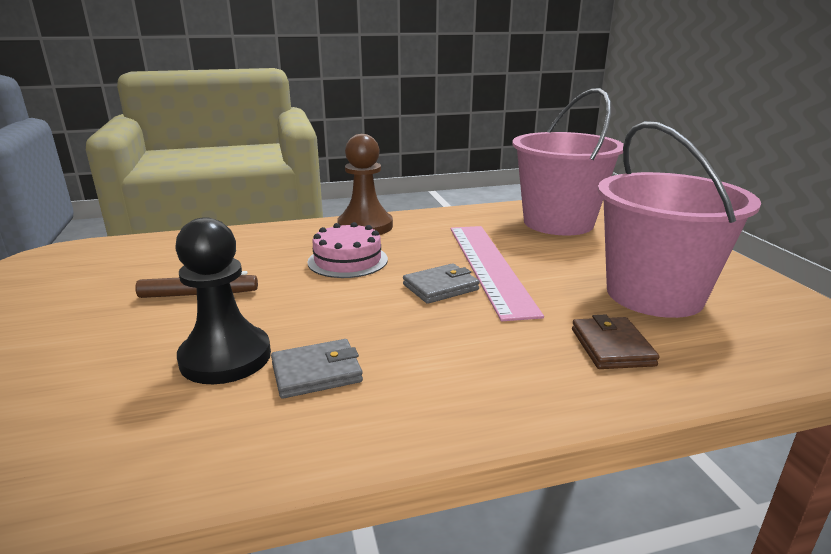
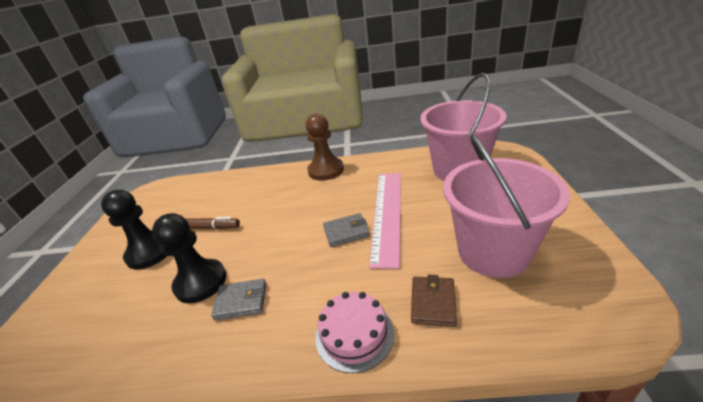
camera: 20 degrees right, 10 degrees up
(97, 330) = (150, 252): none -> black pawn
(347, 260) = (301, 203): pink cake -> pink cake (354, 334)

